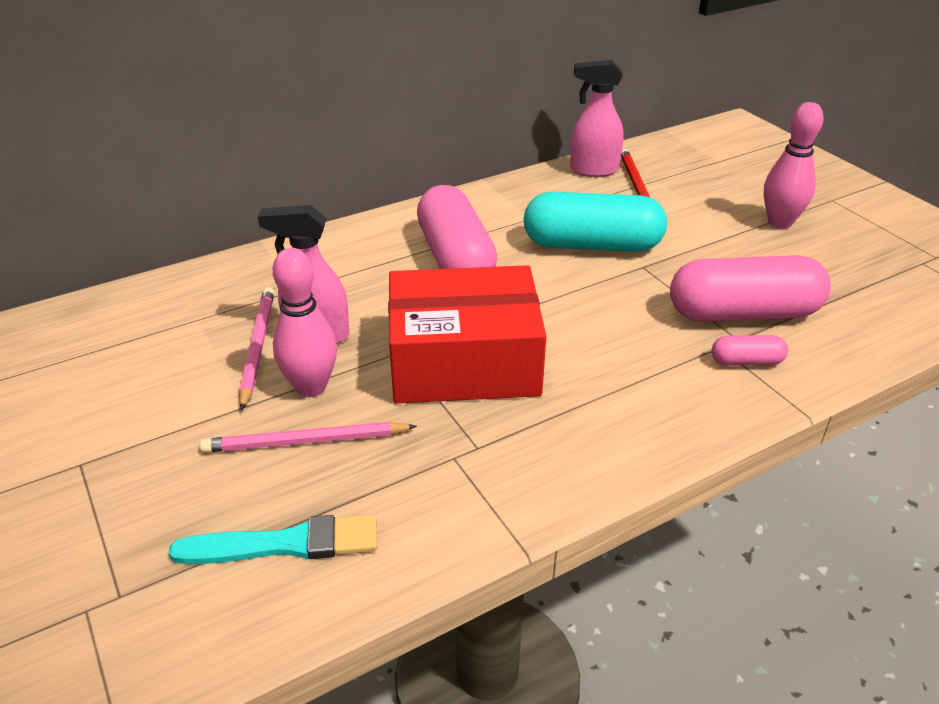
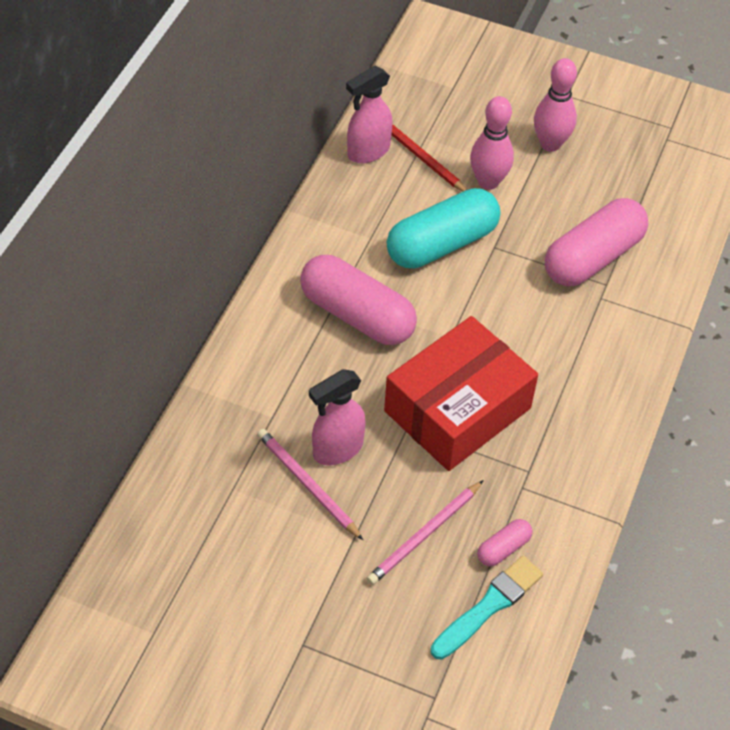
camera: 40 degrees left, 15 degrees up
(311, 387) = (381, 493): pink bowling pin -> pink bowling pin (488, 182)
(746, 361) = (625, 302): pink capsule -> pink capsule (503, 548)

